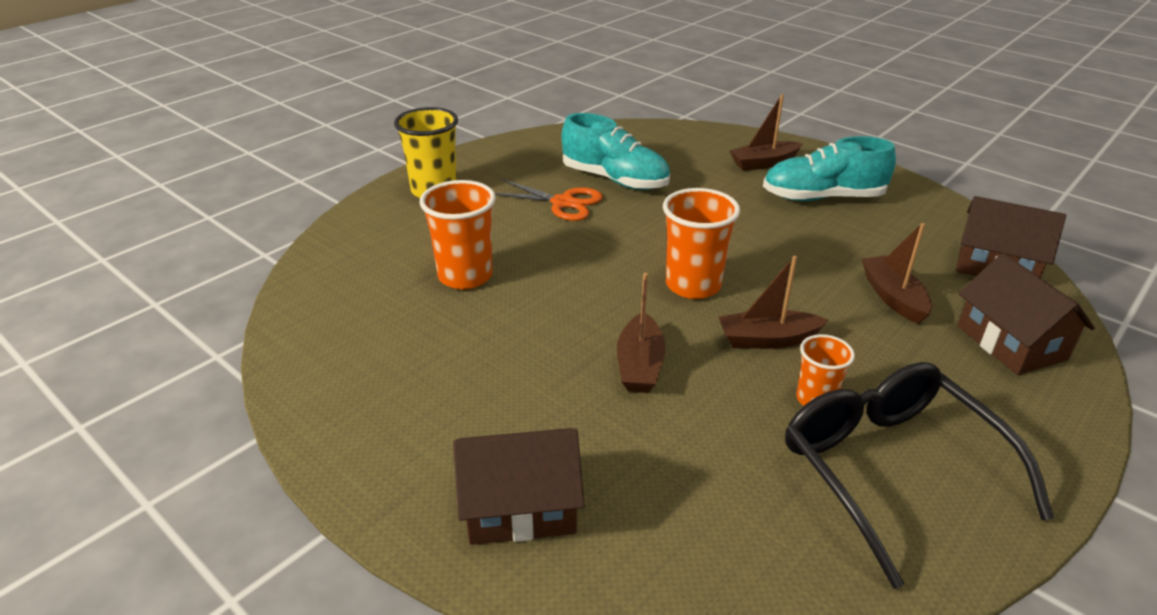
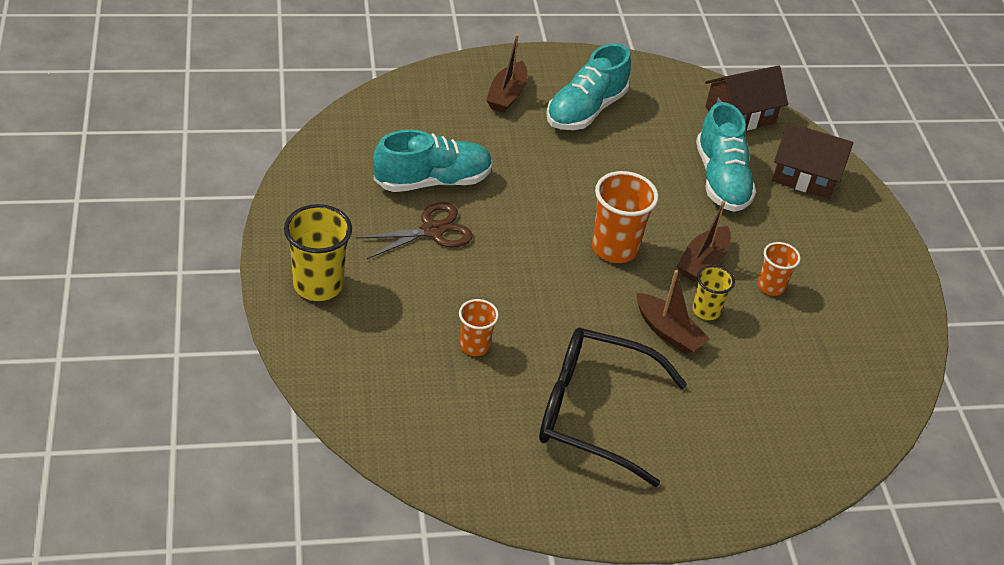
camera: 55 degrees left, 10 degrees up
(465, 276) = (474, 346): orange cup -> orange cup, size x0.59
(520, 507) = (736, 464): brown house -> none
(563, 203) = (432, 230): orange scissors -> brown scissors
(707, 374) = (706, 310): none -> yellow cup
(890, 470) = (845, 305): black glasses -> black glasses (593, 412)
(893, 297) = (721, 180): brown boat -> turquoise shoe

